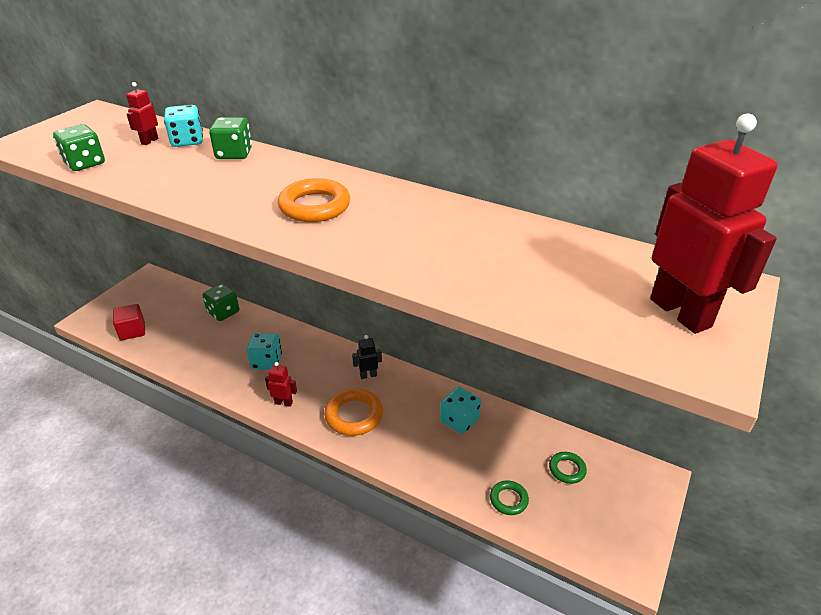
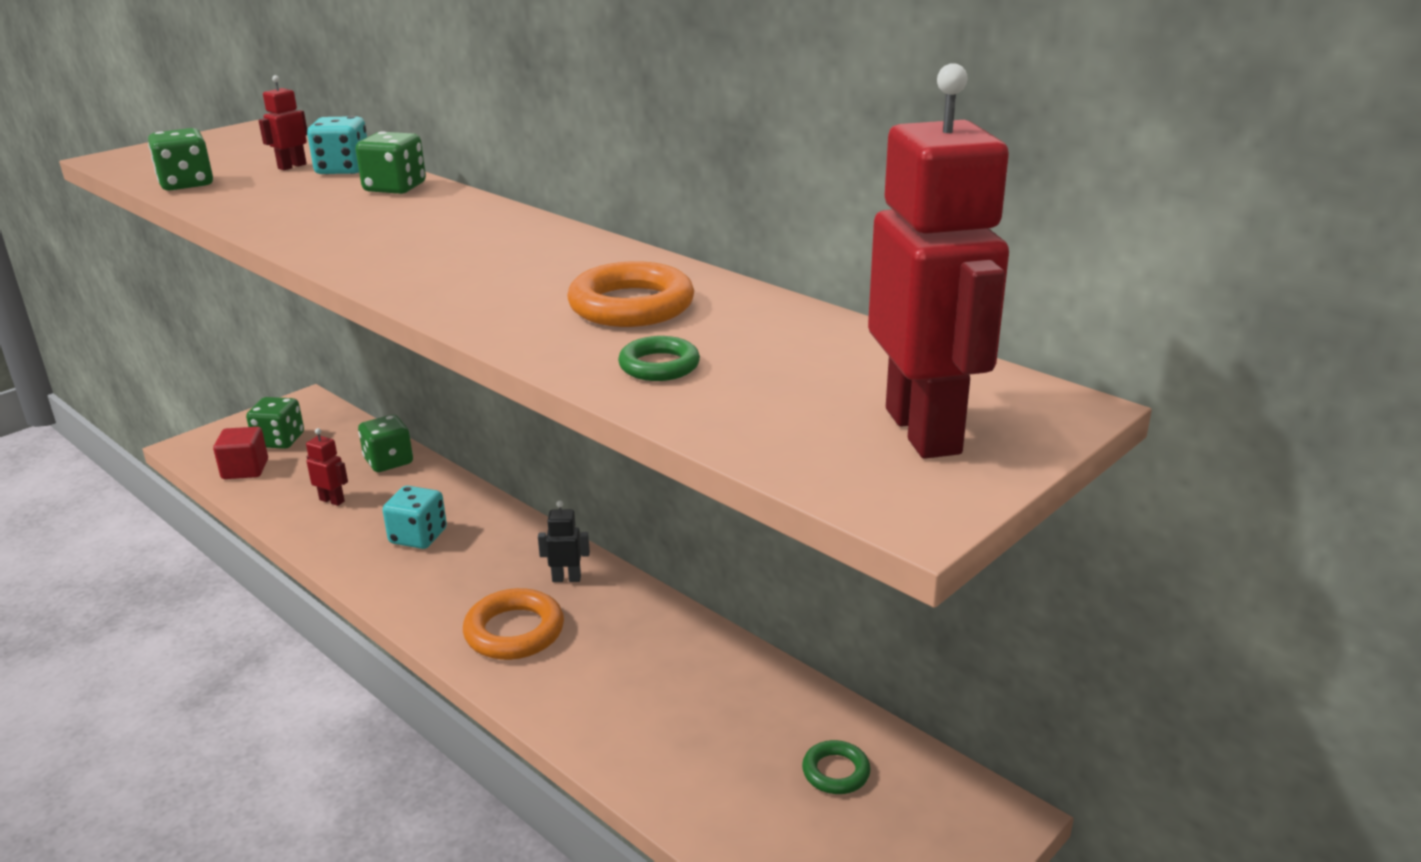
camera: 15 degrees right, 10 degrees down
(145, 307) = (279, 440): none -> green dice
(283, 403) = (414, 597): red robot -> red robot (332, 500)
(314, 206) = (457, 253): orange ring -> orange ring (631, 305)
(459, 420) = (683, 666): turquoise dice -> none
(508, 500) = (708, 798): green ring -> green ring (659, 366)

